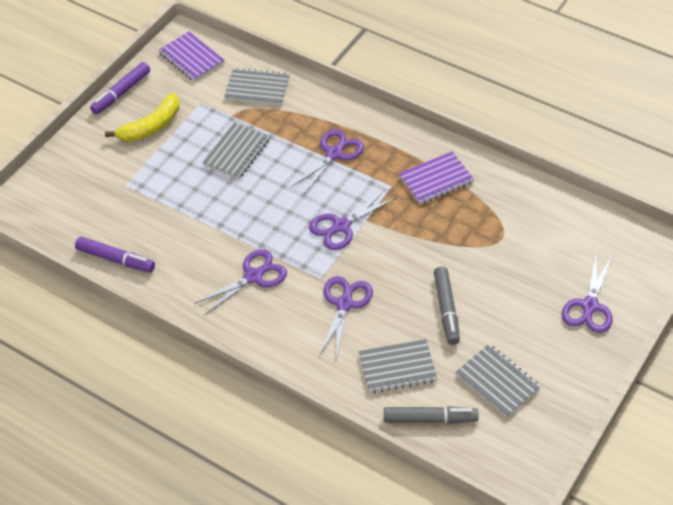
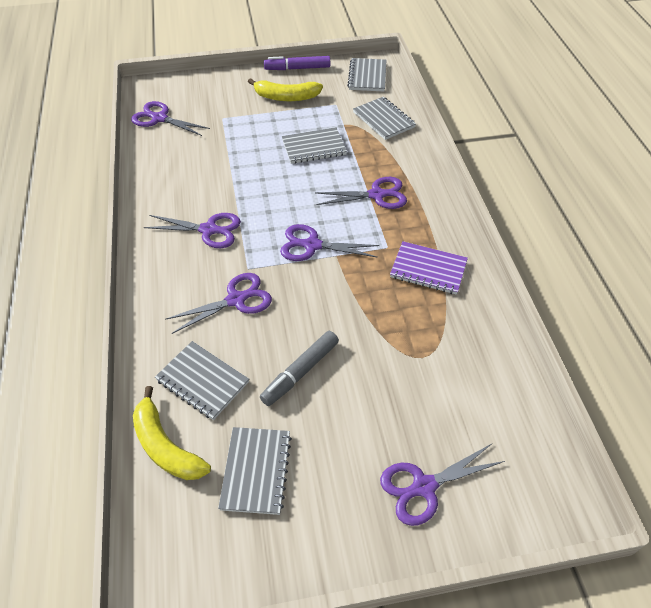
camera: 45 degrees right, 0 degrees up
(71, 226) = (159, 118): none -> purple scissors
(116, 259) = (152, 154): purple marker -> none
(191, 58) = (367, 76): purple notebook -> grey notebook
(430, 419) = (166, 446): grey marker -> yellow banana

